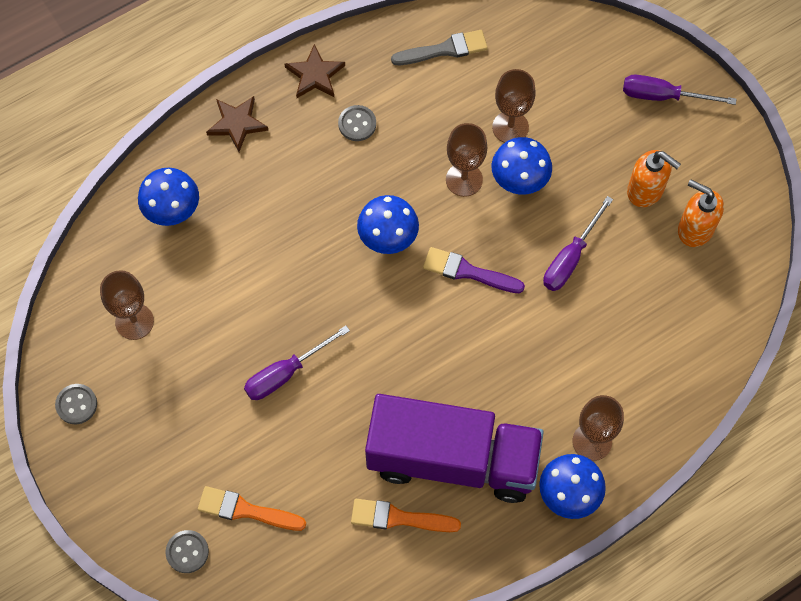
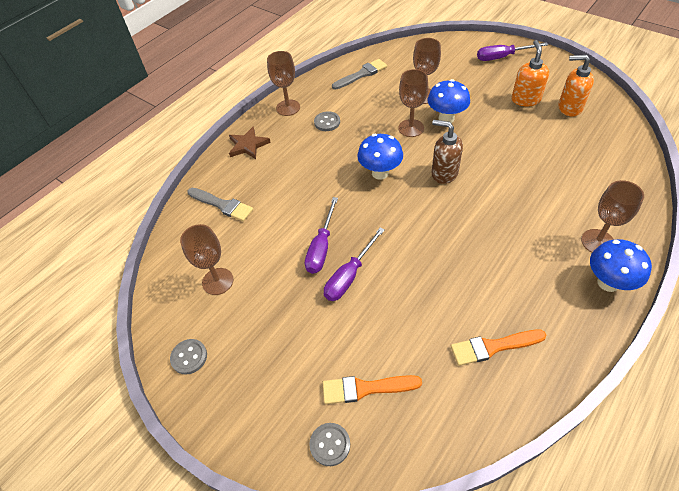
camera: 15 degrees left, 15 degrees down
(173, 212) = (222, 205): blue mushroom -> grey brush
(315, 75) = (288, 108): brown star -> brown goblet
(452, 459) = (507, 289): purple truck -> none
(468, 272) = (444, 173): purple brush -> brown soap dispenser
(570, 258) = (505, 145): purple screwdriver -> purple screwdriver (321, 247)
(645, 190) = (525, 99): orange soap dispenser -> orange soap dispenser turned 105 degrees counterclockwise

